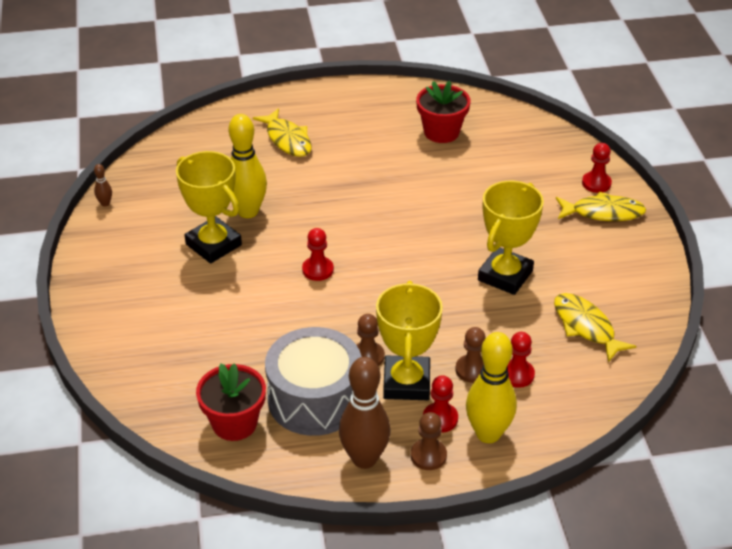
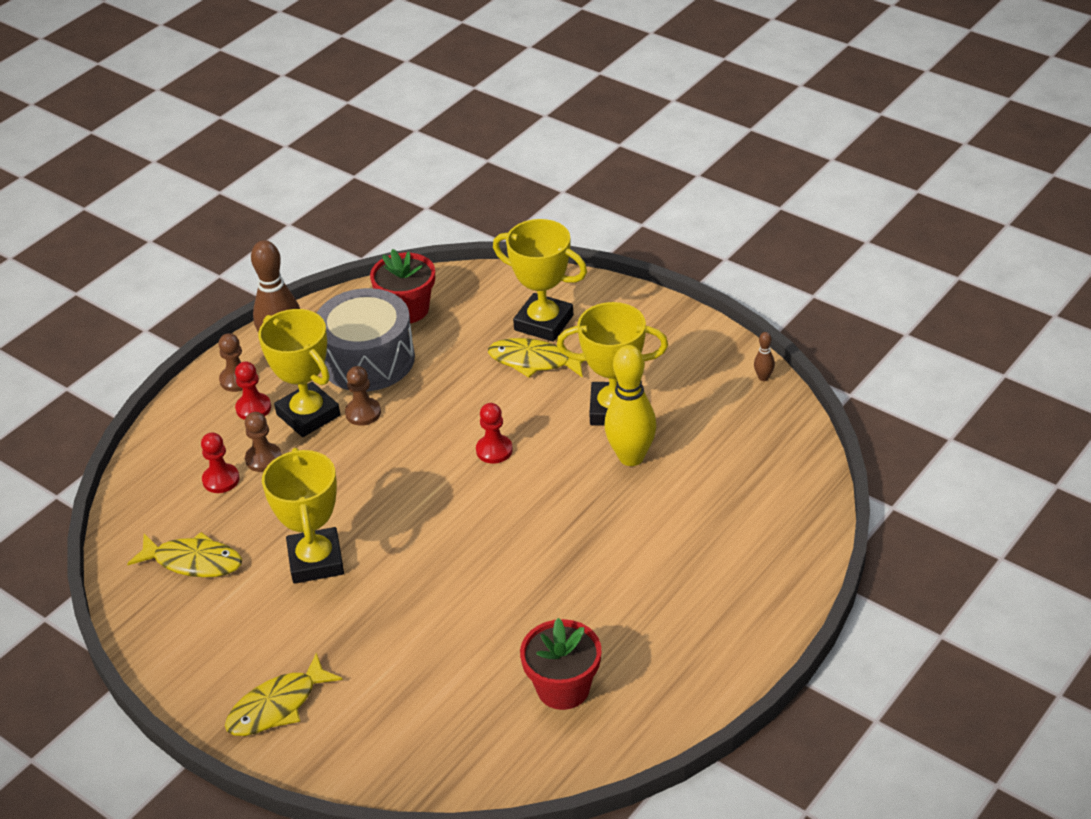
camera: 140 degrees right, 0 degrees up
(163, 336) = (543, 323): none -> yellow trophy
(287, 139) = (709, 556): yellow fish -> yellow fish (534, 361)
(488, 434) = (204, 422): yellow bowling pin -> none
(596, 183) = (317, 743): red pawn -> none

